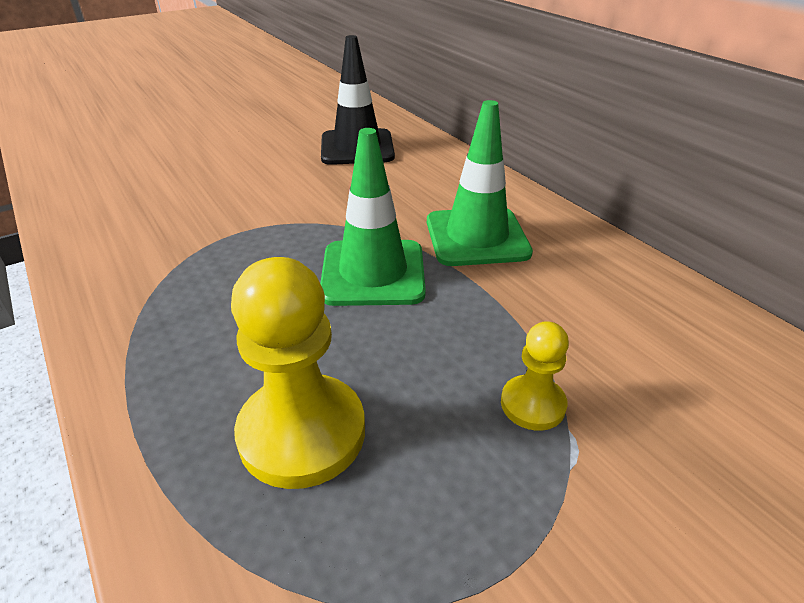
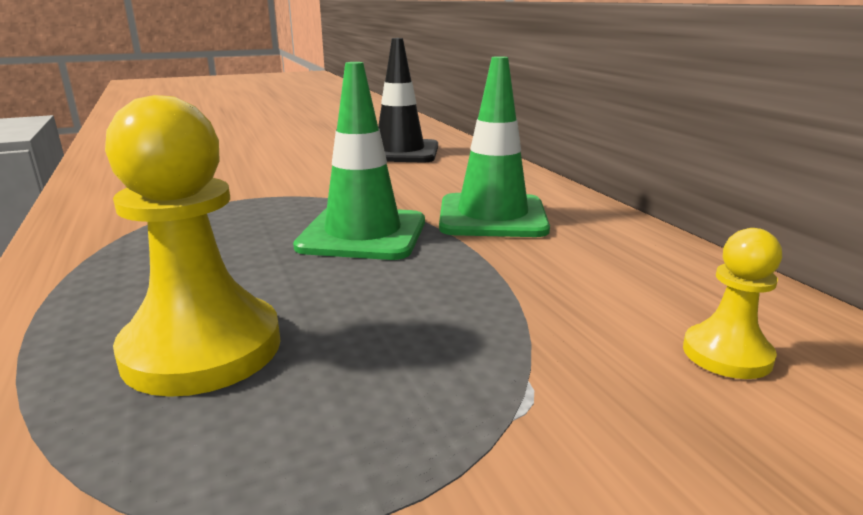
camera: 10 degrees right, 15 degrees down
(532, 404) = (491, 352): yellow pawn -> yellow pawn (726, 354)

